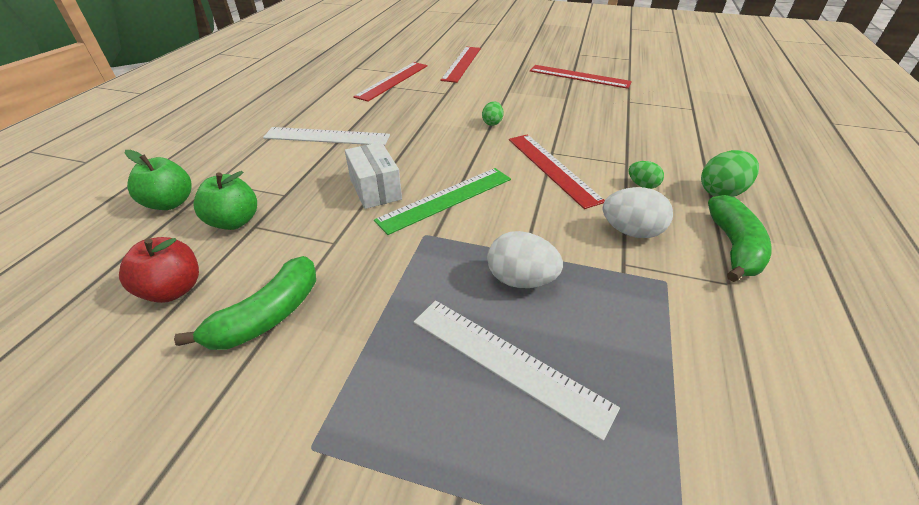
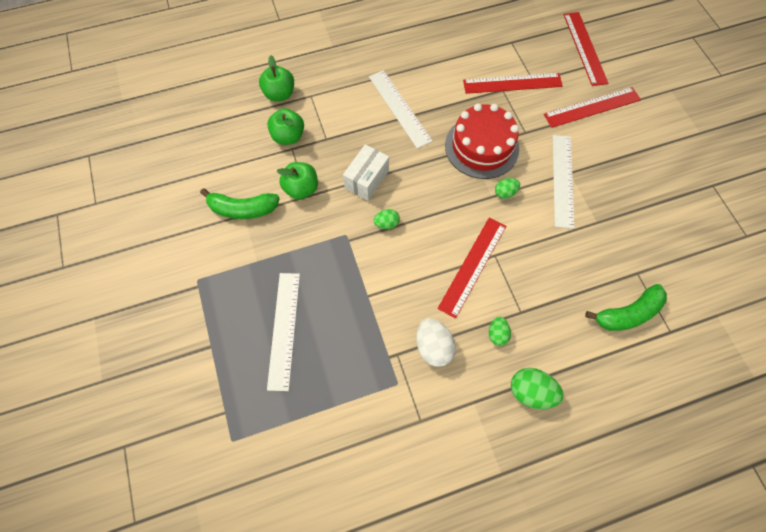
camera: 55 degrees right, 25 degrees up
(173, 289) = (230, 157): red apple -> none
(318, 243) = (301, 189): none -> green apple
(431, 115) = (481, 147): none -> red cake
(446, 199) = (386, 223): green ruler -> green egg
(511, 96) = (563, 180): none -> white ruler
(520, 280) = (344, 305): white egg -> none
(579, 76) = (654, 211): red ruler -> red ruler (584, 48)
(733, 246) = (463, 415): green banana -> green banana (627, 313)

